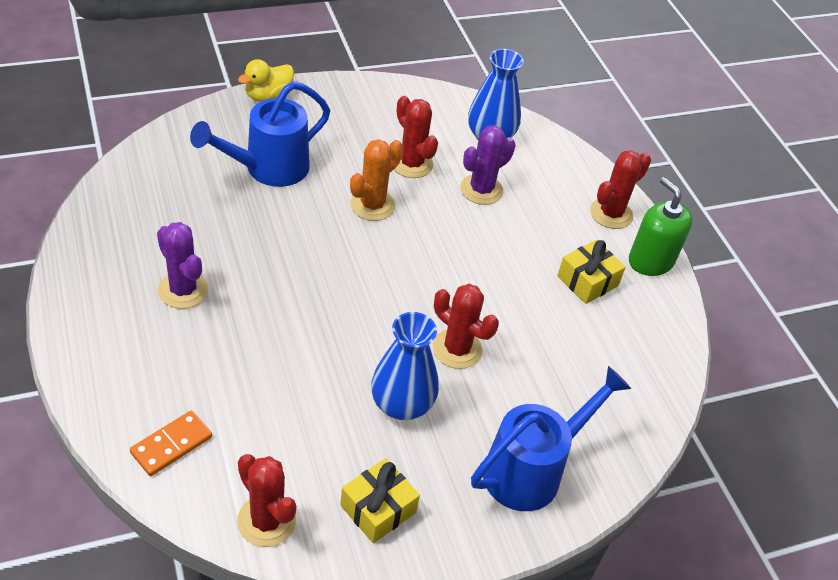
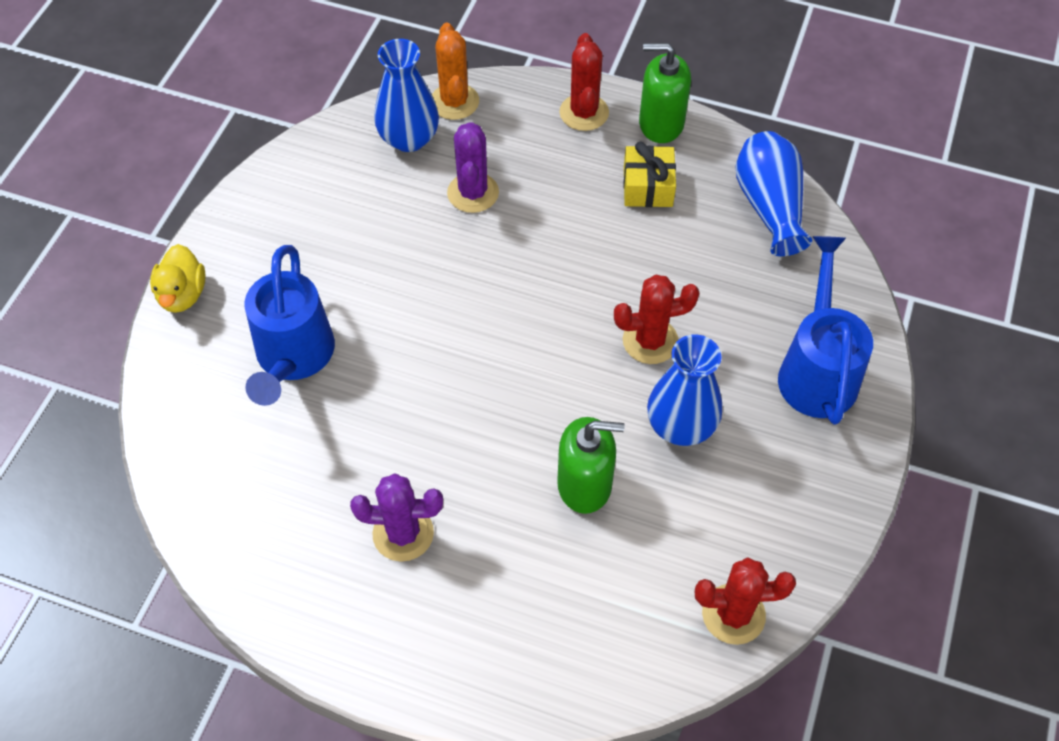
camera: 45 degrees left, 10 degrees up
(171, 445) = (594, 650): orange domino -> none
(303, 371) = (584, 484): none -> green soap dispenser
(372, 205) = (420, 297): orange cactus -> orange cactus (454, 102)
(378, 509) = (779, 515): yellow gift -> none
(411, 164) = (391, 228): red cactus -> none
(649, 363) = (769, 206): none -> blue vase

